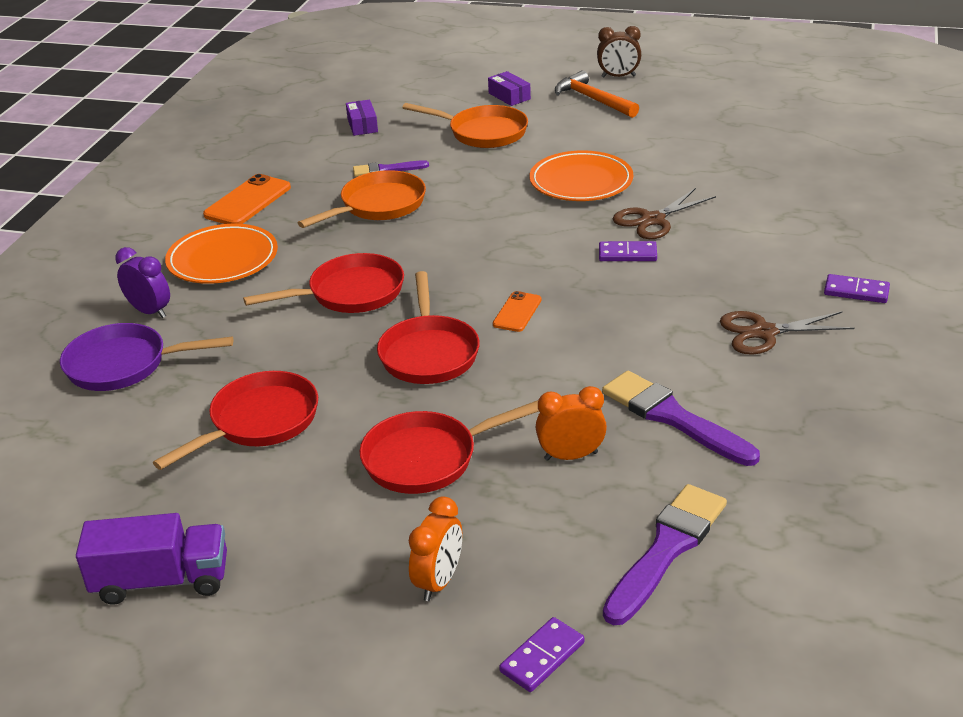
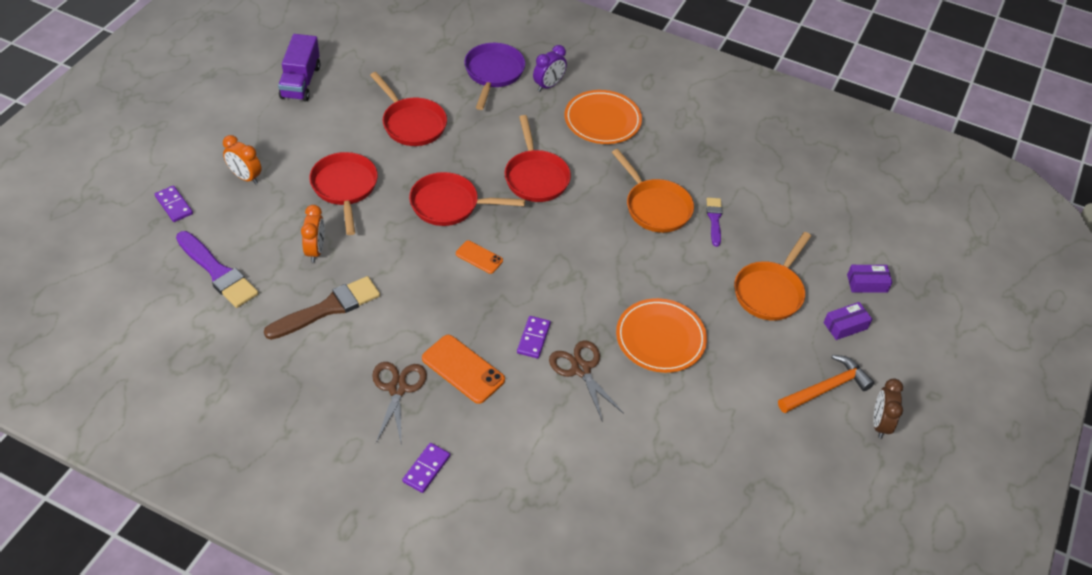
camera: 95 degrees right, 15 degrees up
(247, 201) = (683, 138): orange phone -> orange phone (463, 369)
(362, 125) = (801, 216): purple box -> purple box (867, 283)
(673, 417) = (328, 308): purple brush -> brown brush

